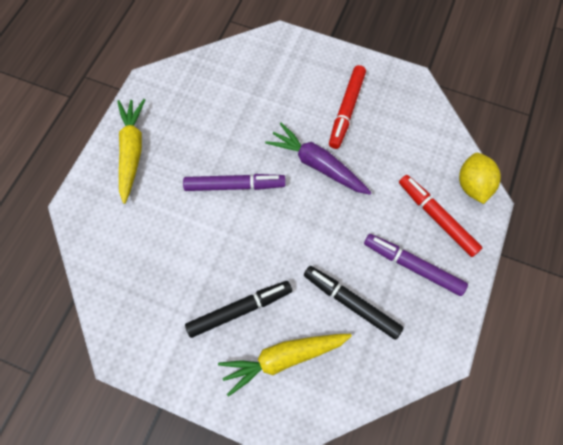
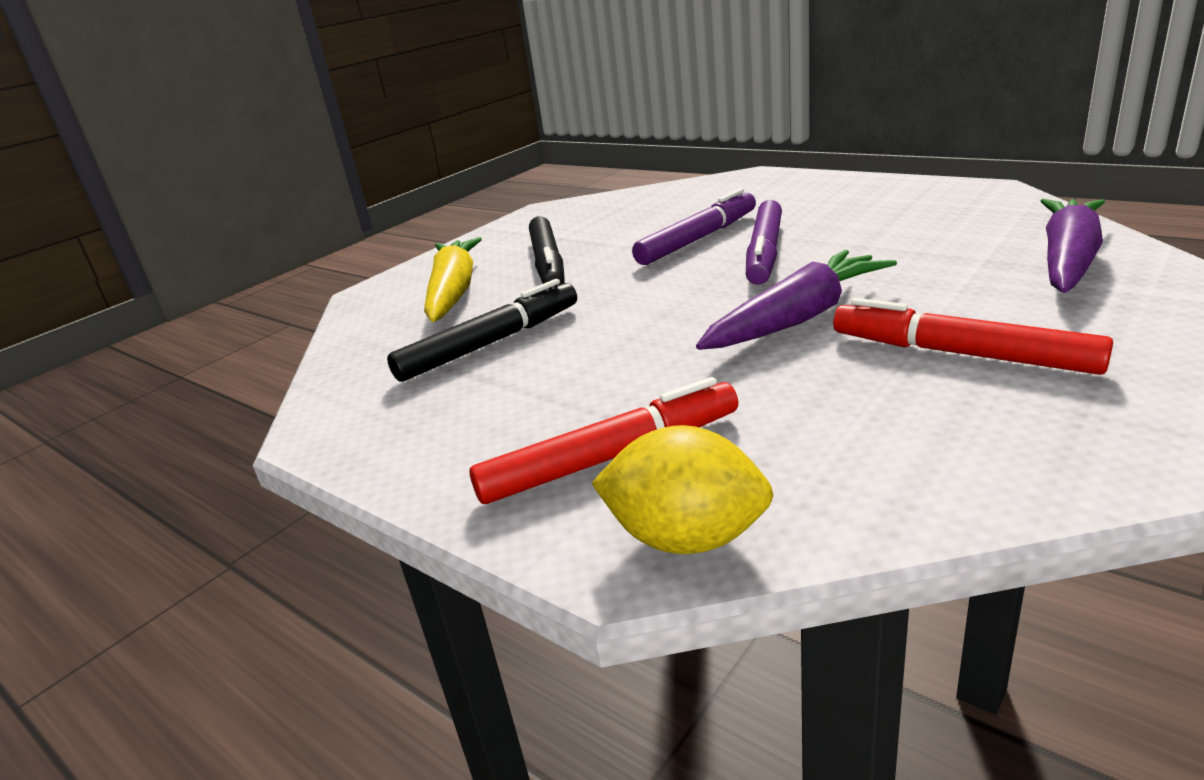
camera: 110 degrees right, 40 degrees down
(132, 151) = (842, 191): yellow carrot -> none
(256, 67) = (1067, 260): none -> purple carrot
(412, 266) = (513, 411): purple marker -> purple marker (698, 239)

